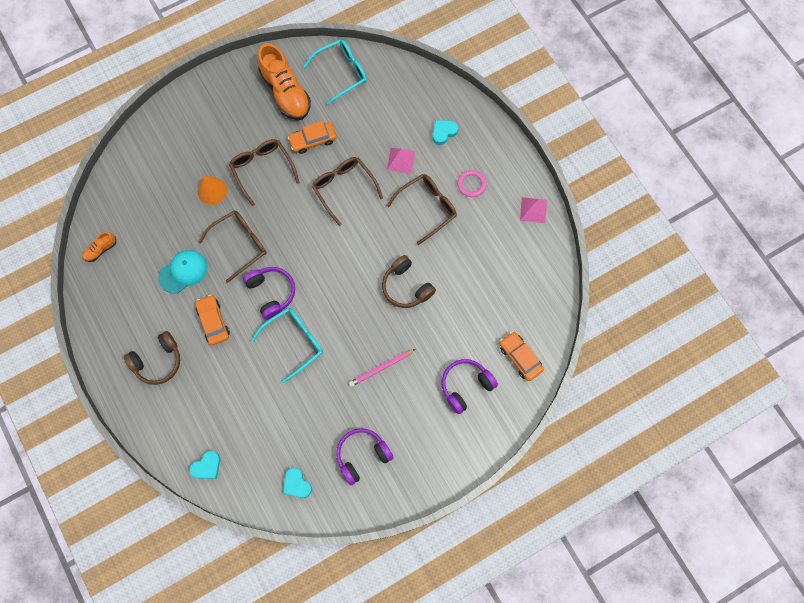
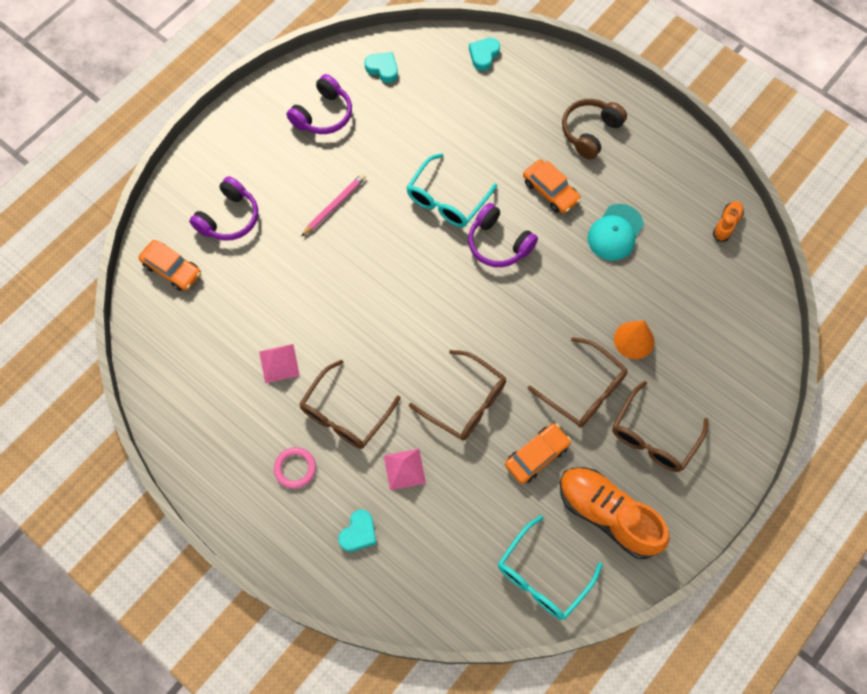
camera: 160 degrees right, 5 degrees down
(240, 244) = (564, 286): brown glasses -> brown glasses (653, 436)
(406, 287) = (337, 304): brown headphones -> none
(533, 210) = (199, 461): pink pyramid -> pink pyramid (279, 363)

